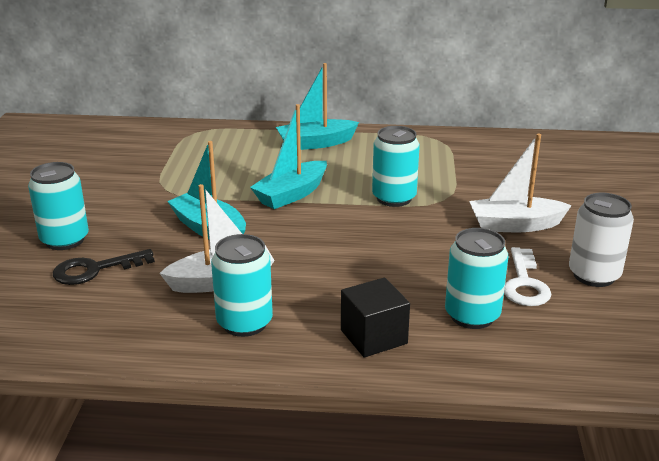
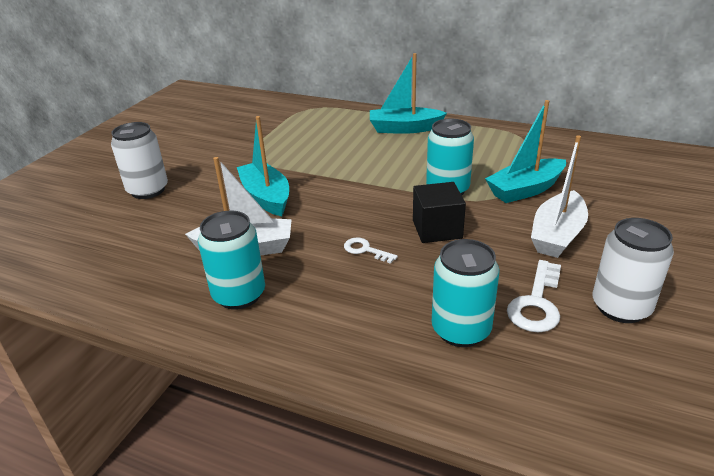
camera: 20 degrees right, 5 degrees up
(65, 240) = (148, 190): turquoise can -> white can
(95, 270) = (152, 220): black key -> none
(291, 194) = (355, 174): turquoise boat -> turquoise boat (525, 190)
(346, 264) = (365, 250): none -> white key
(373, 337) = (348, 334): black cube -> black cube (437, 229)
(515, 225) = (557, 235): white boat -> white boat turned 75 degrees counterclockwise

